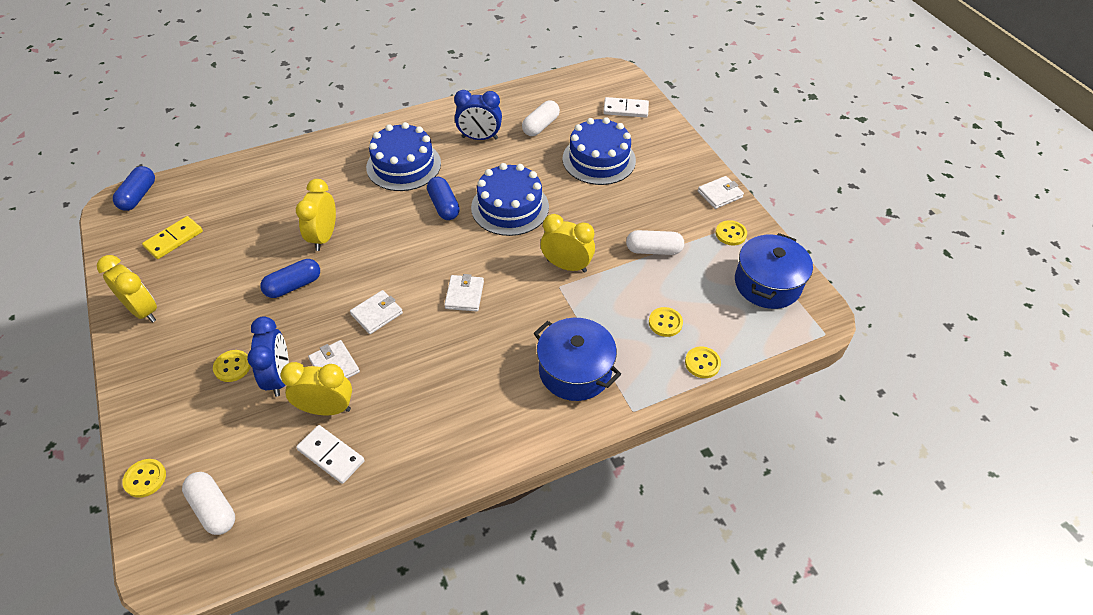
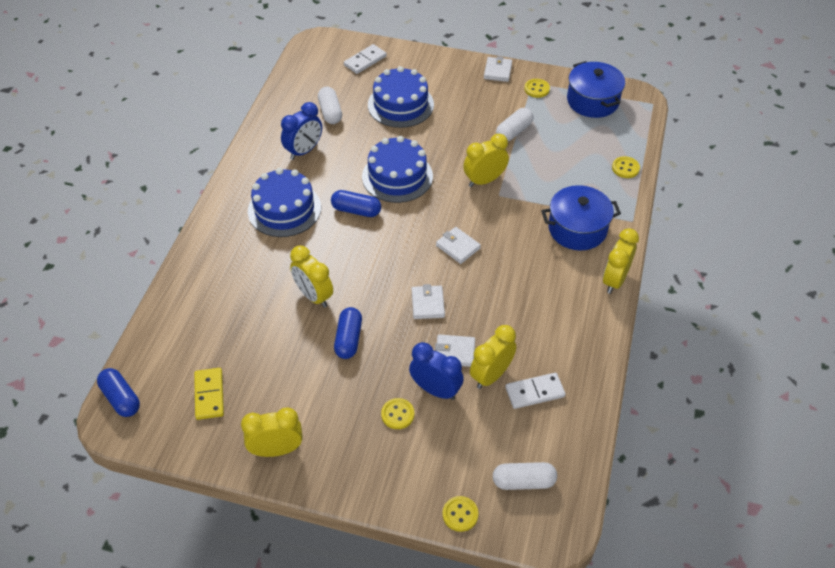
camera: 50 degrees left, 0 degrees up
(534, 441) = (615, 280): none -> yellow clock
(665, 323) = (579, 164): yellow button -> none

